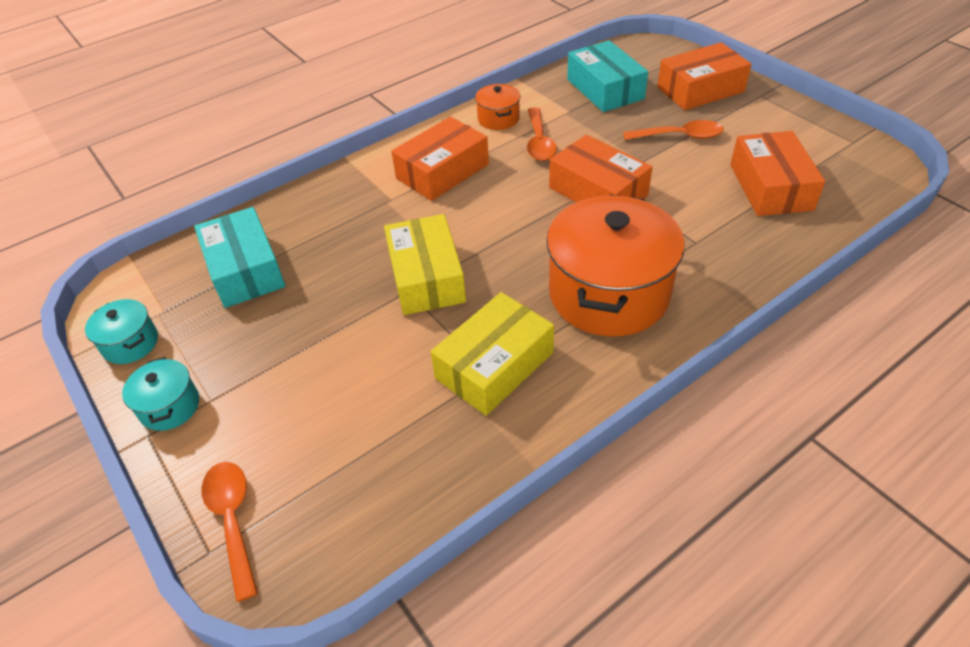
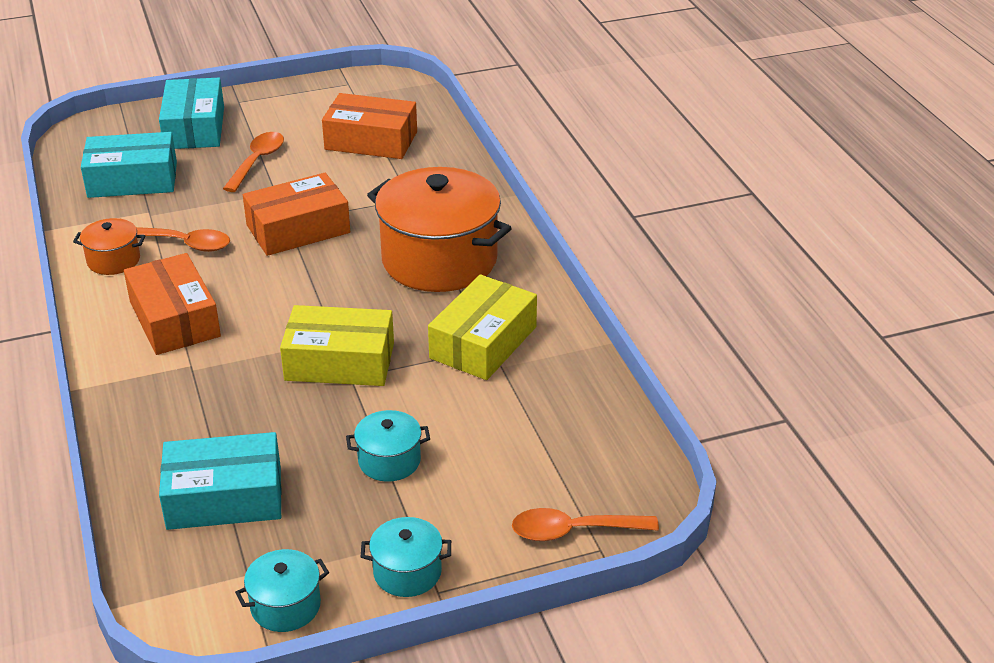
camera: 75 degrees left, 10 degrees down
(306, 350) = (389, 461): none -> turquoise pot
(494, 365) = (483, 342): yellow box -> yellow box turned 60 degrees clockwise
(700, 89) = (194, 128): orange box -> turquoise box

